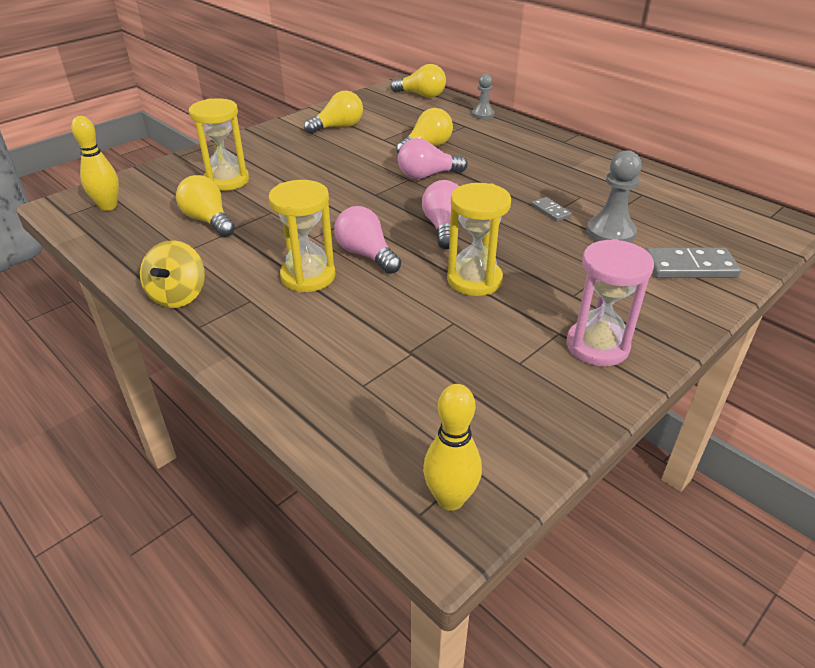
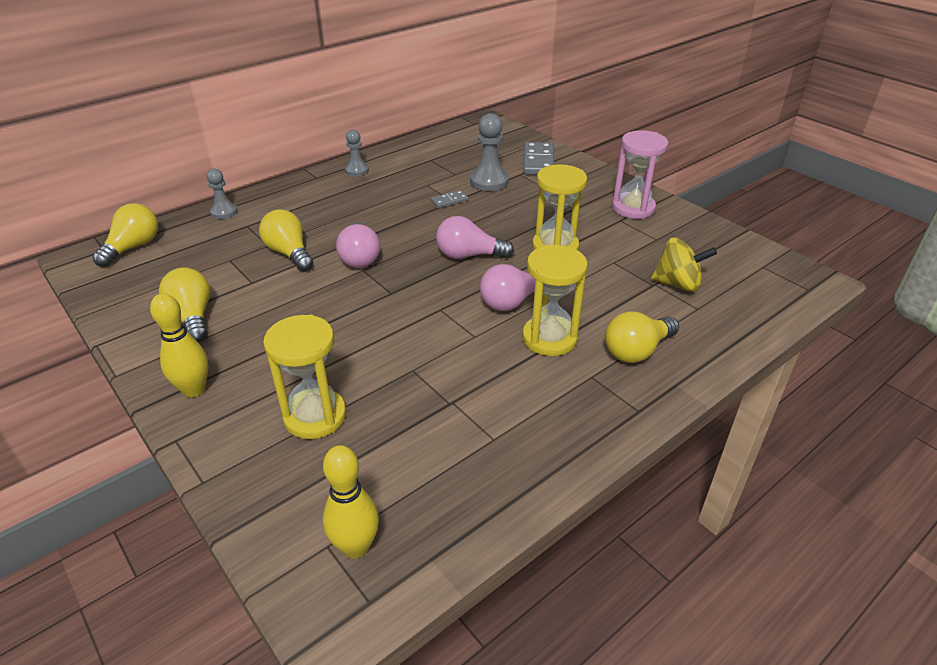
camera: 85 degrees left, 0 degrees up
(178, 296) = (587, 432): yellow spinning top -> yellow spinning top (677, 284)
(208, 221) = (423, 424): yellow light bulb -> yellow light bulb (637, 350)
(450, 499) = (791, 277): yellow bowling pin -> yellow bowling pin (194, 390)
(589, 158) = (357, 170): none -> grey pawn

